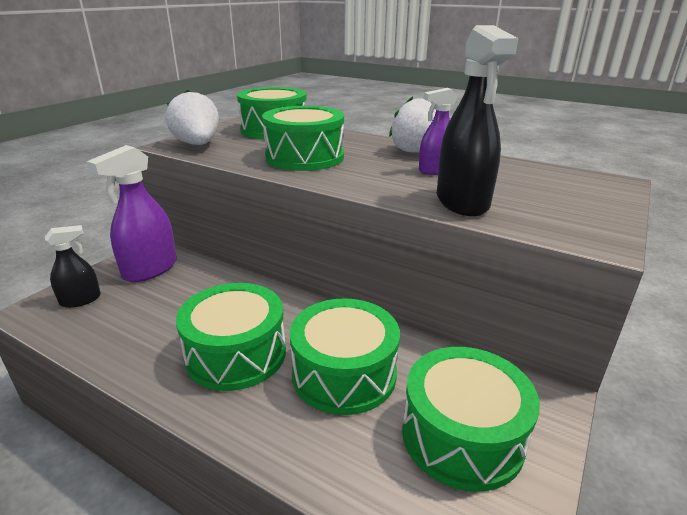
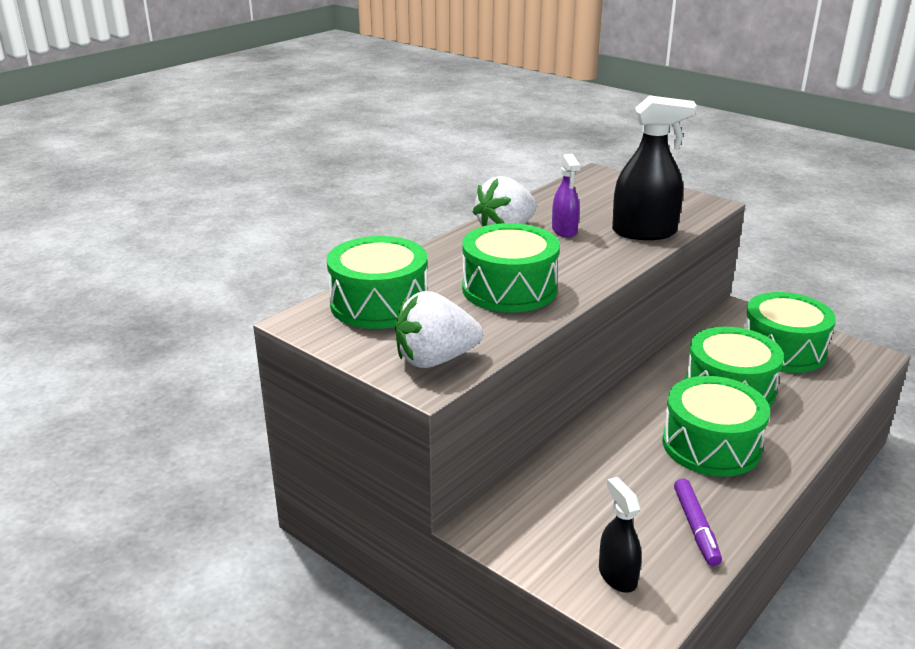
camera: 80 degrees left, 0 degrees up
(118, 339) = (695, 527): none -> purple marker
(150, 269) = (543, 521): purple spray bottle -> none

